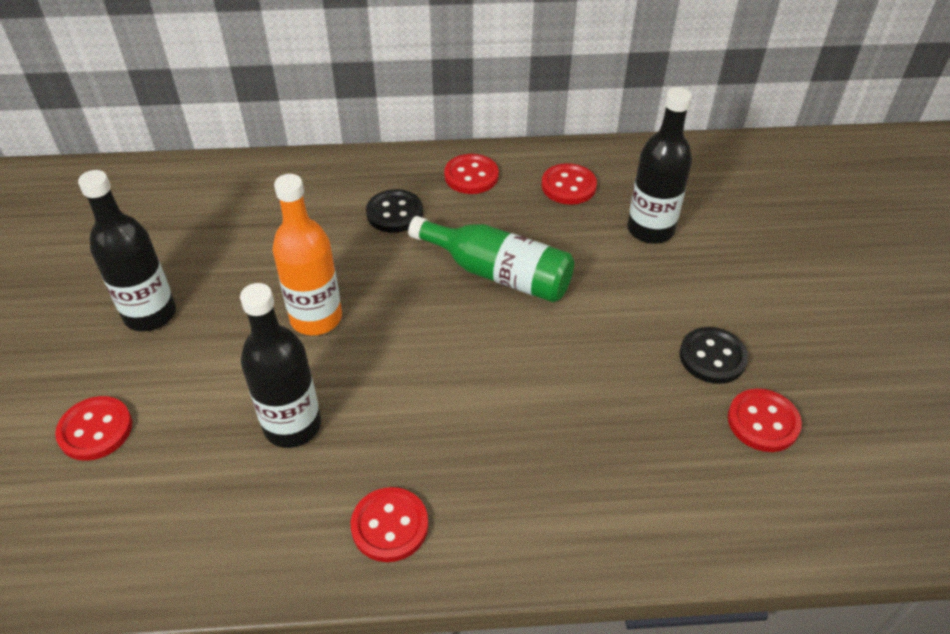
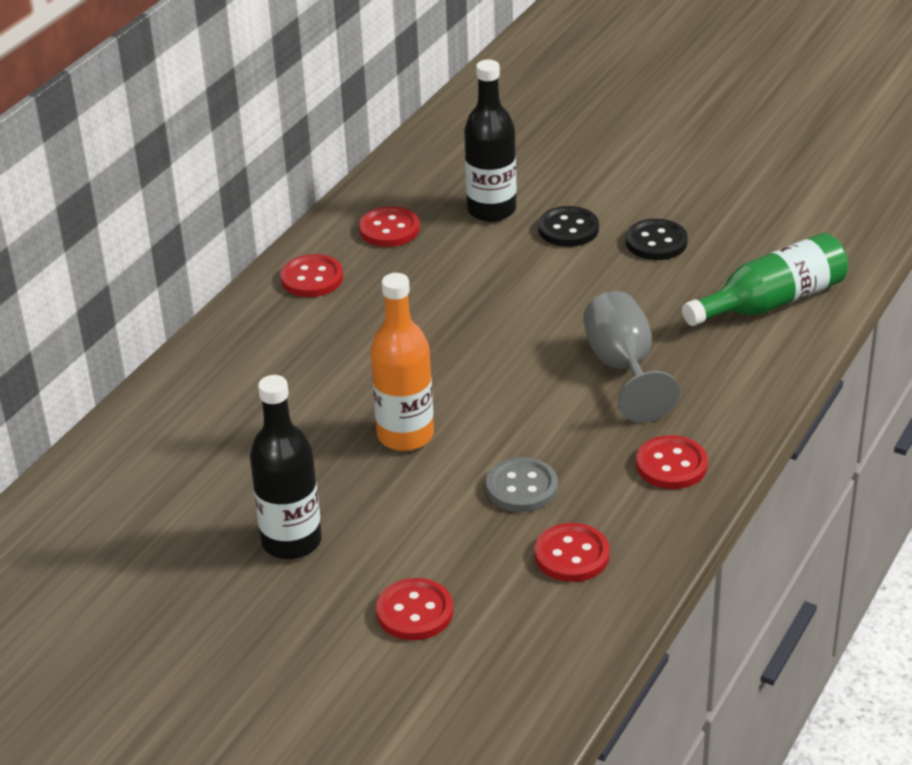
camera: 55 degrees left, 10 degrees down
(292, 425) = (521, 487): black bottle -> grey button
(394, 213) = (313, 342): black button -> black button (568, 229)
(498, 273) = (458, 311): green bottle -> green bottle (771, 302)
(507, 420) = (623, 368): none -> grey goblet
(763, 422) = (735, 248): red button -> red button (572, 555)

